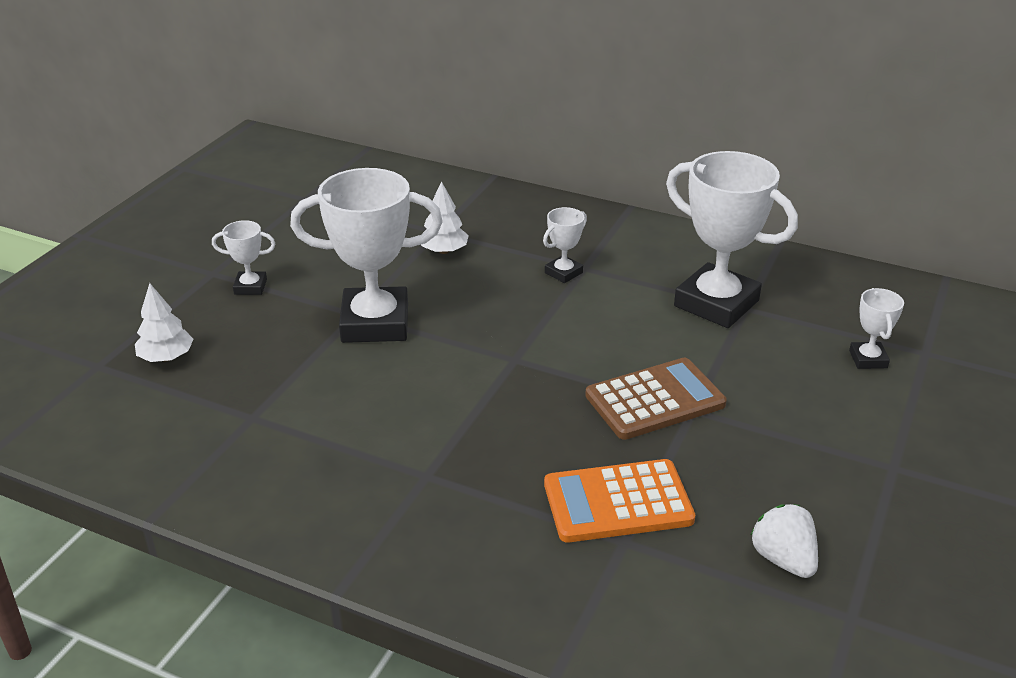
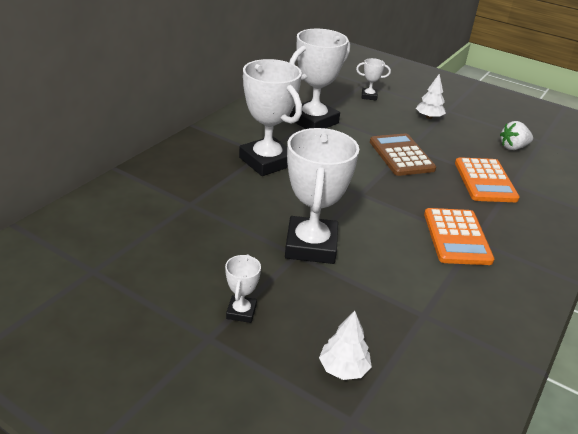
camera: 85 degrees left, 0 degrees up
(428, 455) = (456, 237): none -> orange calculator
(444, 251) = (220, 204): white tree -> white tree (429, 117)
(563, 273) = (266, 161): white trophy -> white trophy, size x2.19

